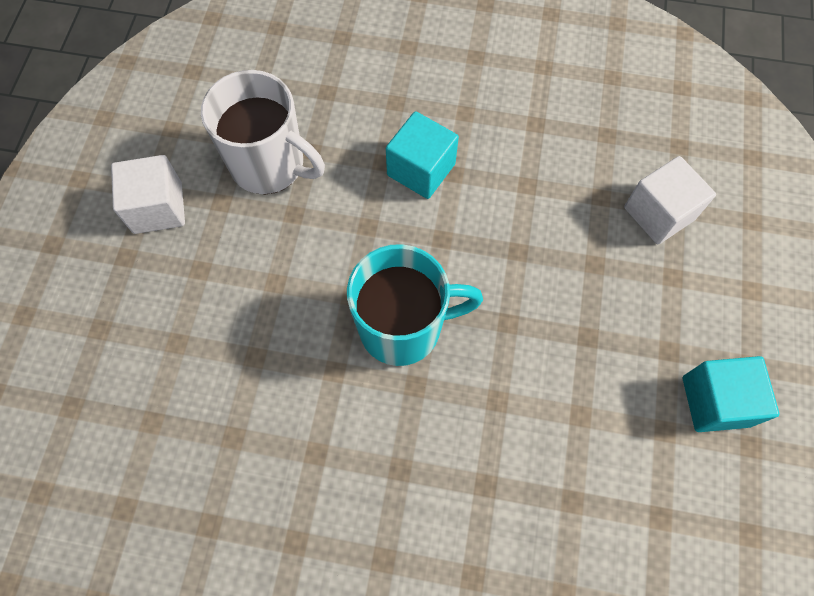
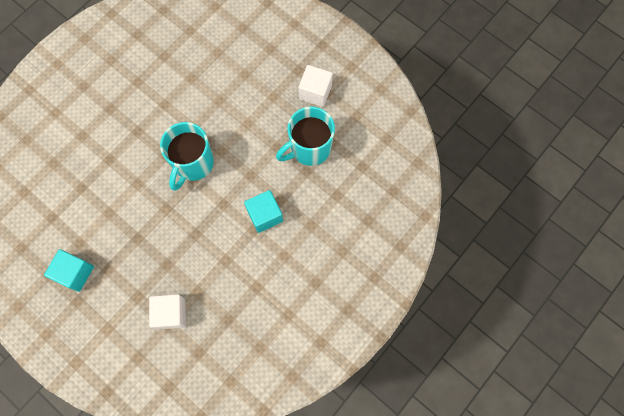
camera: 120 degrees right, 5 degrees up
(269, 165) = (309, 148): white mug -> turquoise mug

